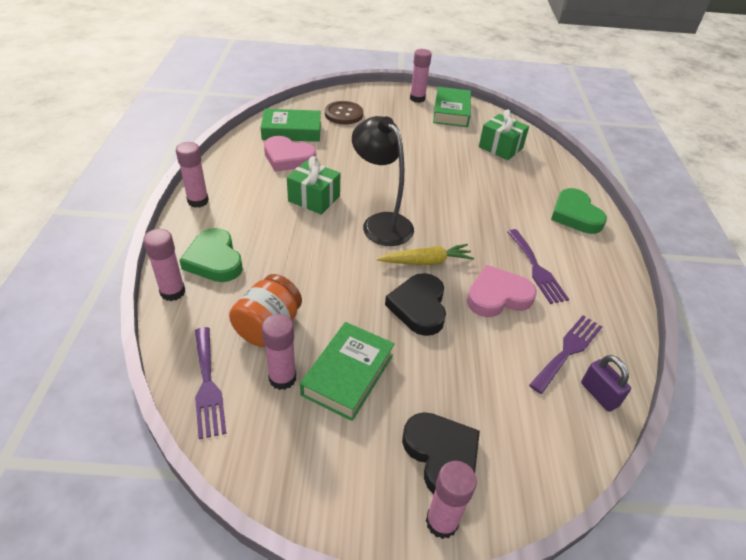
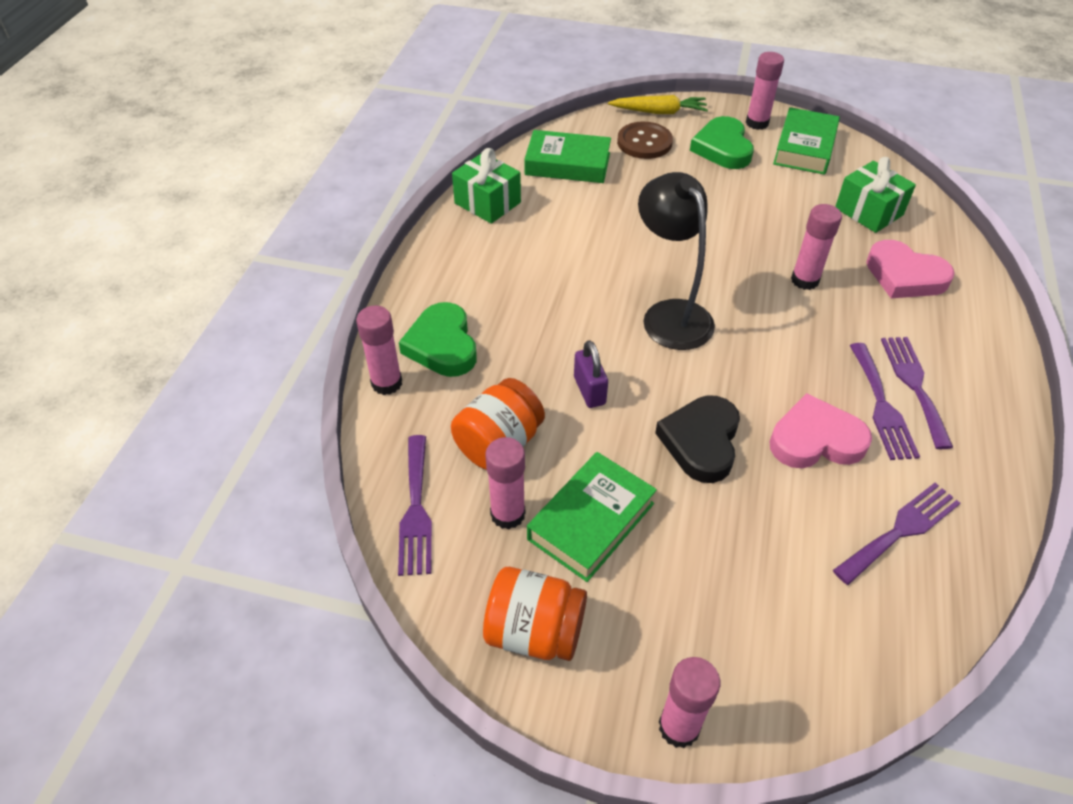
camera: 15 degrees right, 5 degrees up
(198, 201) = (431, 260): pink glue stick -> pink glue stick (805, 280)
(288, 158) = (557, 205): pink heart -> pink heart (904, 276)
(314, 199) = (583, 270): green gift -> green gift (487, 203)
(317, 466) = (534, 631): none -> orange jar
(426, 262) = (723, 378): yellow carrot -> yellow carrot (659, 112)
(441, 455) = (694, 645): black heart -> none
(554, 253) = (914, 385): none -> purple fork
(575, 215) = (961, 329): green heart -> green heart (722, 148)
(599, 394) = (931, 598): purple padlock -> purple padlock (589, 391)

